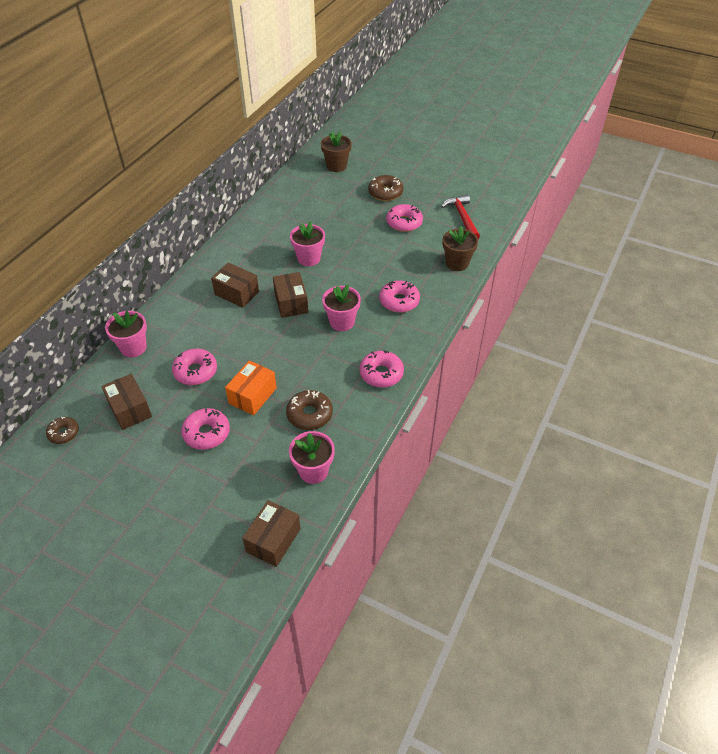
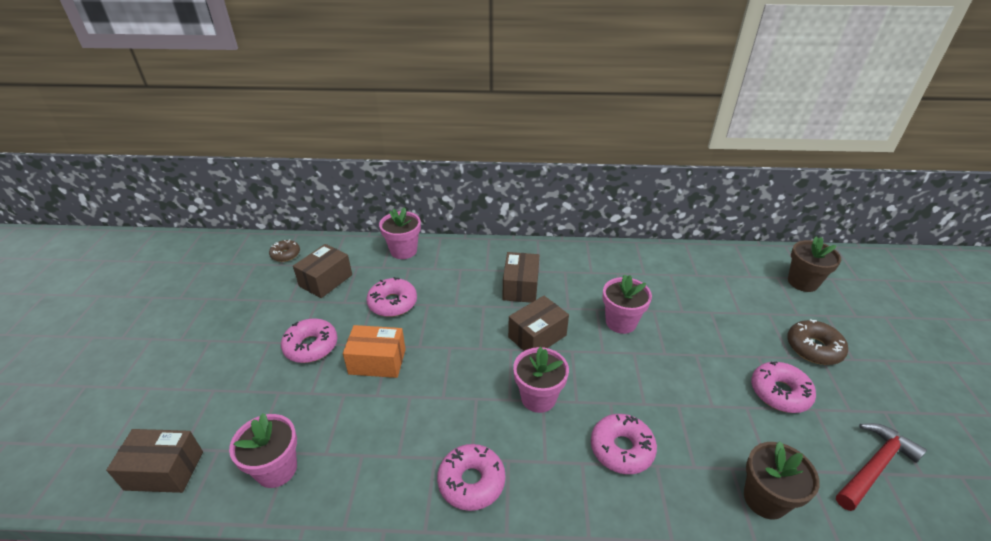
camera: 65 degrees right, 10 degrees down
(309, 414) = (367, 427): brown donut -> none

